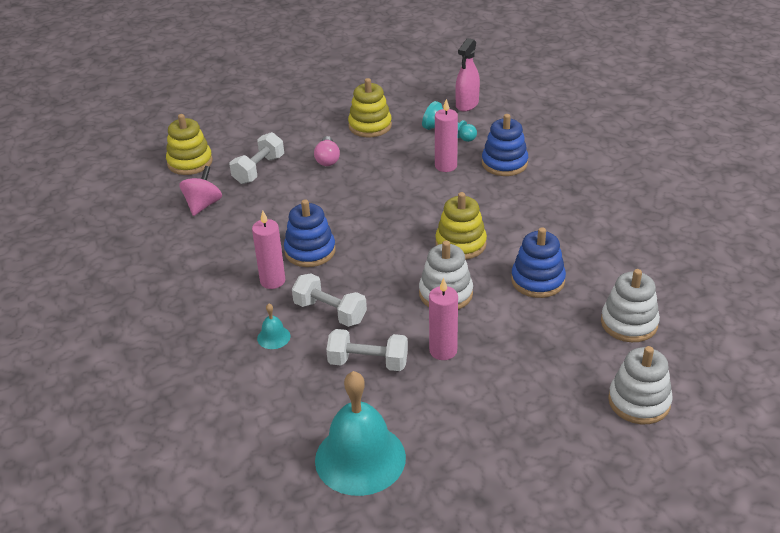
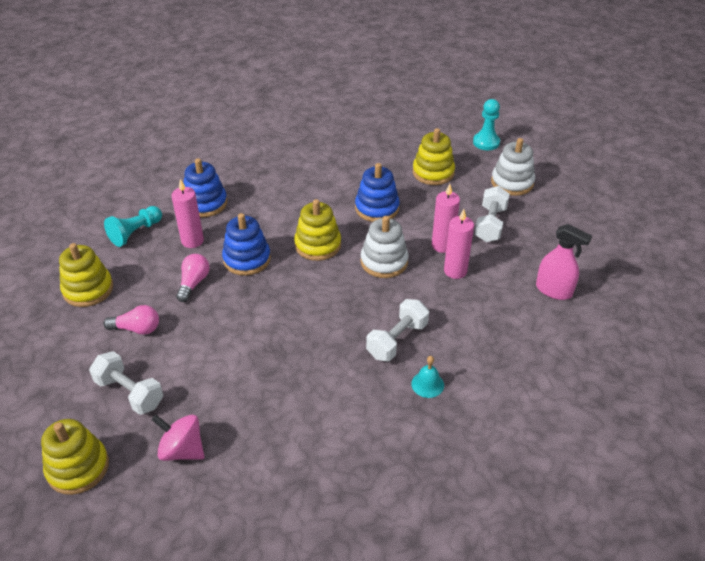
camera: 85 degrees left, 5 degrees up
(272, 281) = (342, 383): pink candle -> pink candle (442, 245)
(310, 251) = (300, 351): blue stacking toy -> blue stacking toy (247, 259)
(360, 458) = (575, 331): turquoise bell -> none
(368, 362) = (466, 318): white dumbbell -> white dumbbell (490, 224)
(388, 177) = (193, 283): none -> pink light bulb
(467, 104) = (88, 214): pink spray bottle -> pink spray bottle (554, 290)
(629, 323) = (433, 172): white stacking toy -> yellow stacking toy
(727, 373) = (486, 142): none -> turquoise pawn

